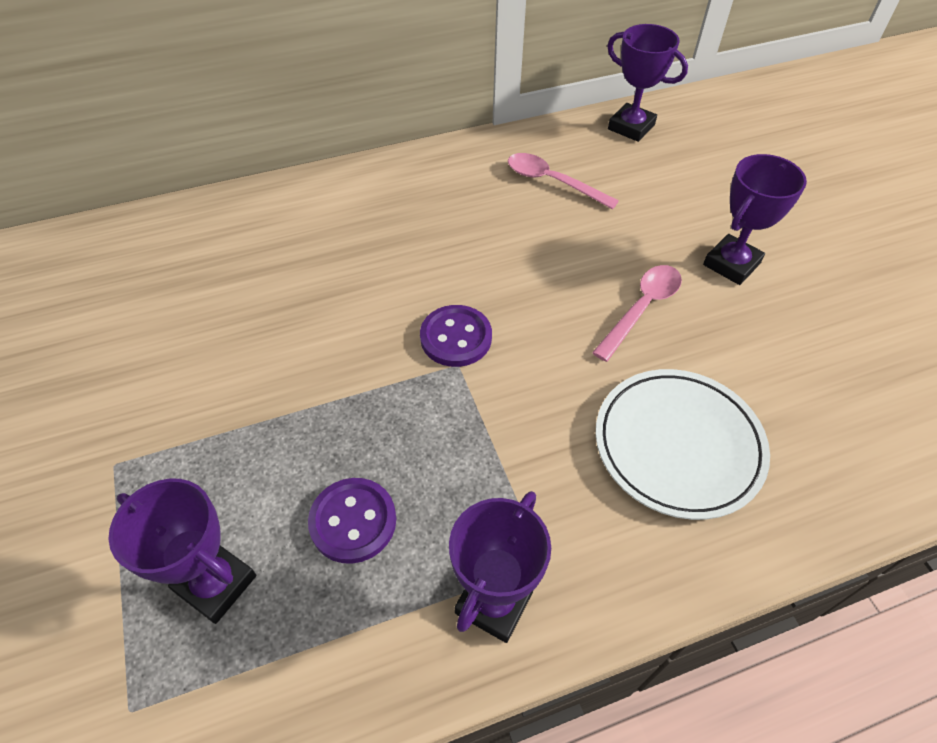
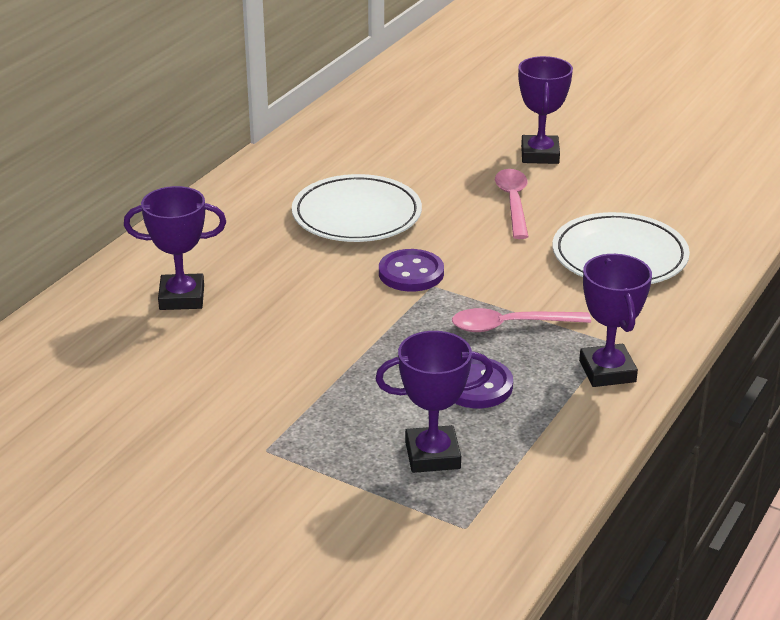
camera: 40 degrees left, 20 degrees down
(486, 243) = (356, 215): none -> white plate
(552, 182) = (354, 160): pink spoon -> pink spoon (510, 325)
(631, 127) = (367, 103): purple trophy -> purple trophy (182, 297)

